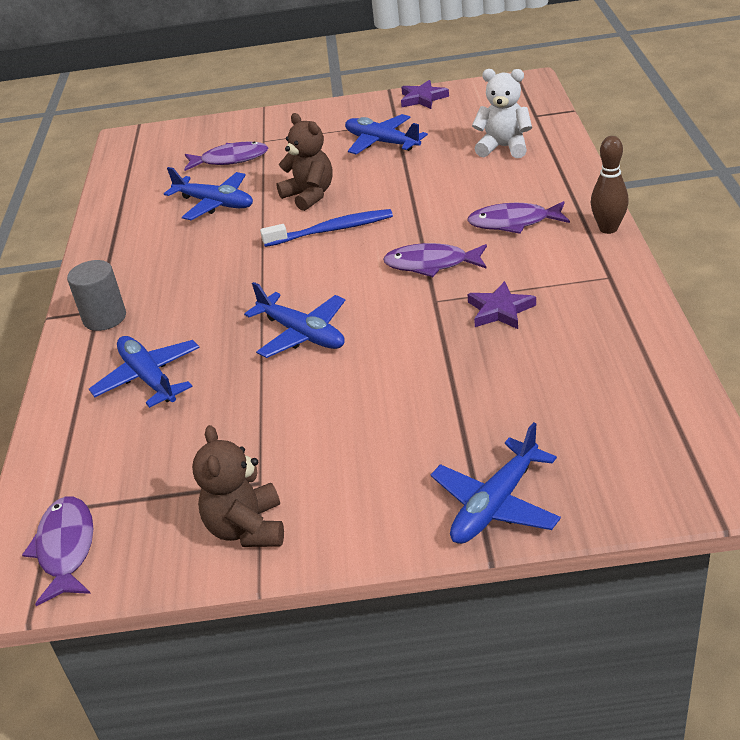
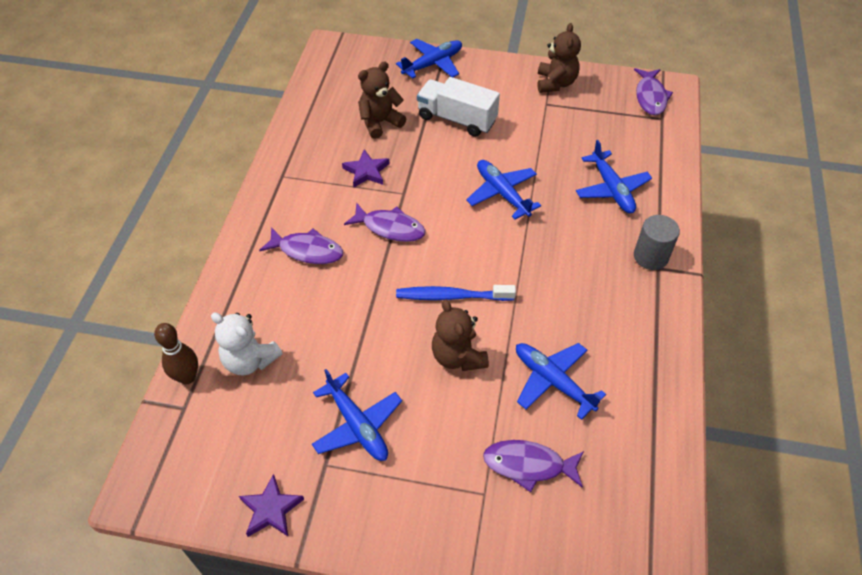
camera: 170 degrees left, 15 degrees up
(404, 414) = (457, 119): none -> white truck
(524, 376) = (380, 122): none -> brown teddy bear
(608, 228) = (248, 219): brown bowling pin -> brown bowling pin (187, 377)

